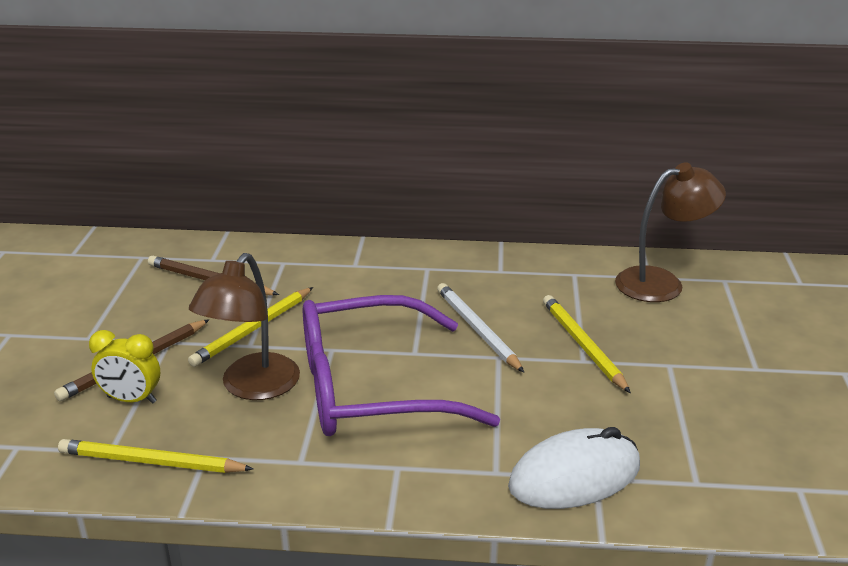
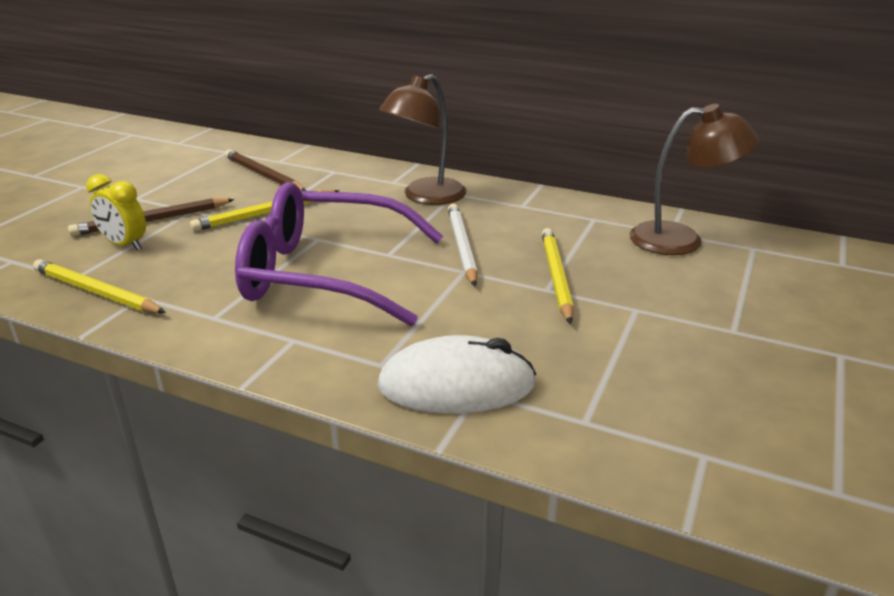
camera: 20 degrees right, 0 degrees up
(252, 387) = (226, 254): brown lamp -> brown lamp (425, 197)

